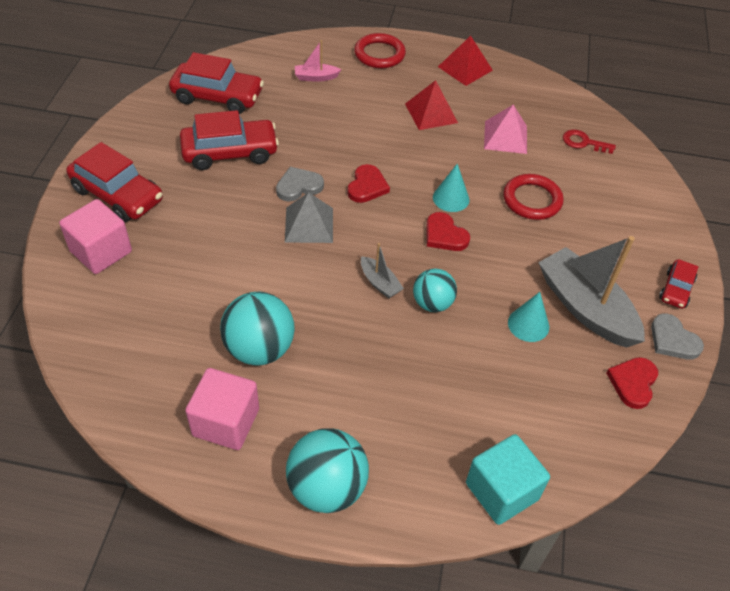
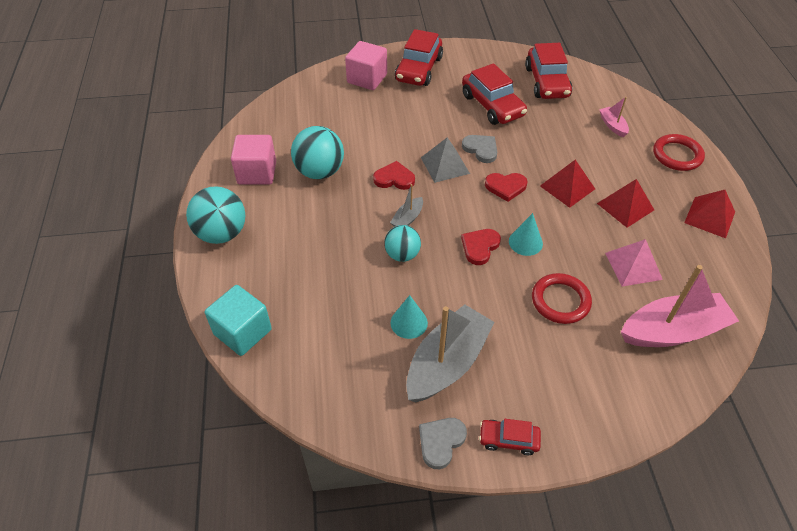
camera: 75 degrees right, 0 degrees up
(388, 141) = (567, 187): none -> red pyramid
(583, 142) = (673, 331): red key -> pink boat
(633, 383) = (376, 412): red heart -> red heart (394, 178)

